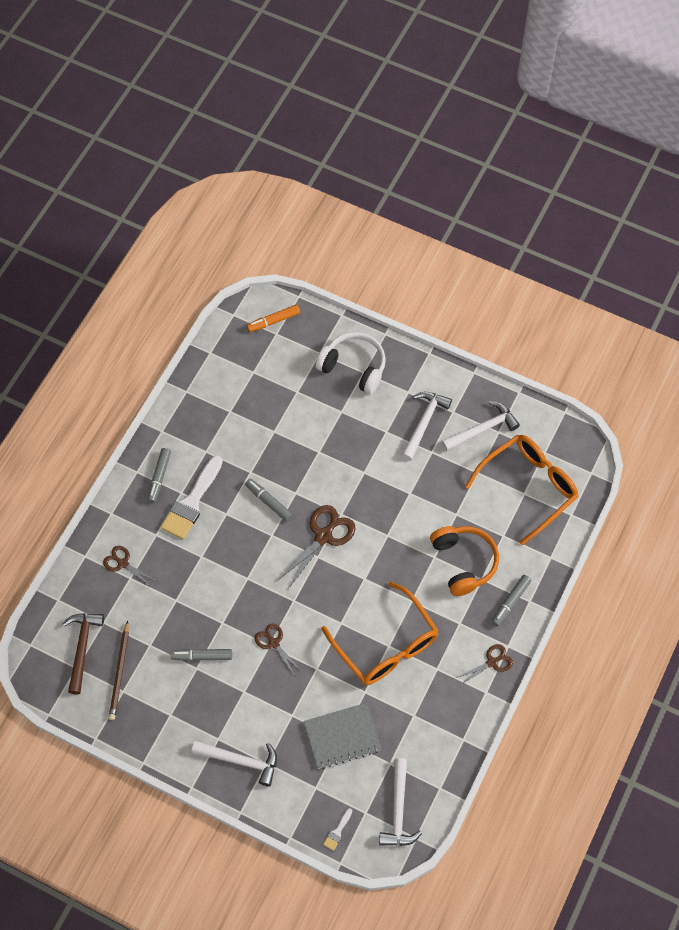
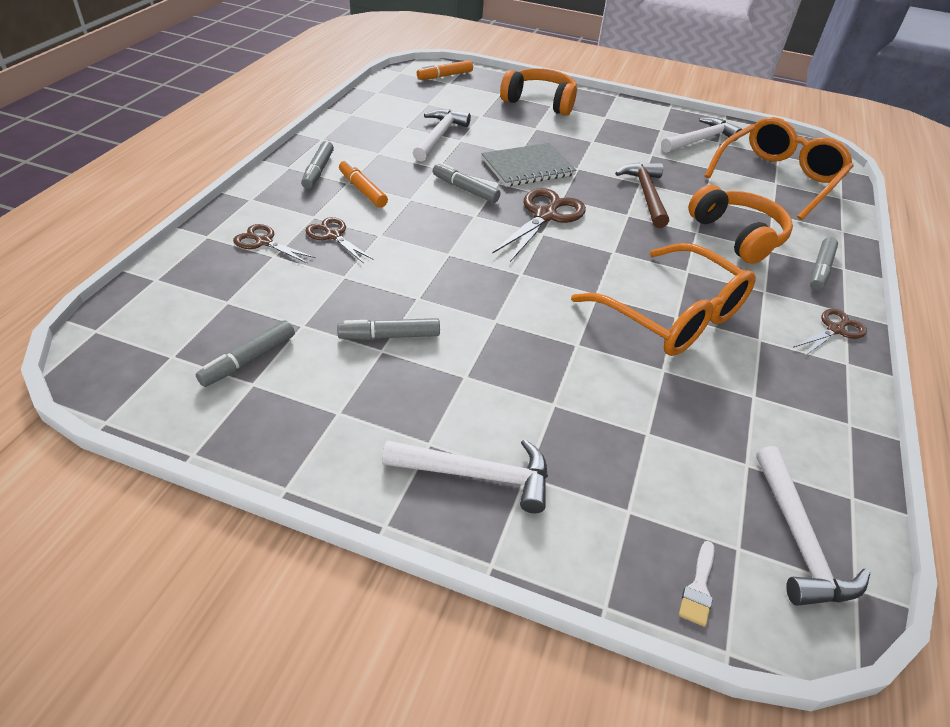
camera: 10 degrees left, 20 degrees down
(82, 648) = (186, 332): brown hammer -> brown hammer (646, 194)
(119, 673) = (249, 360): brown pencil -> grey marker
(191, 502) = (362, 190): white brush -> orange marker
(273, 643) = (502, 317): brown scissors -> brown scissors (333, 235)
(342, 736) = (649, 430): grey notebook -> grey notebook (527, 167)
(354, 367) = (540, 102): white headphones -> orange headphones
(424, 423) = (633, 135): white hammer -> white hammer (439, 136)

